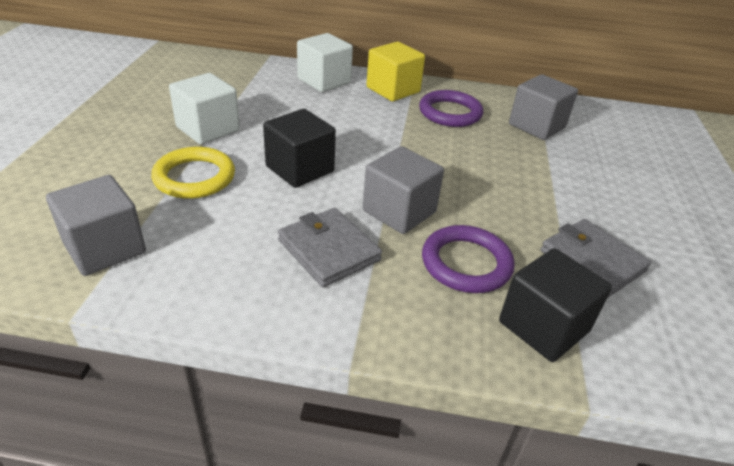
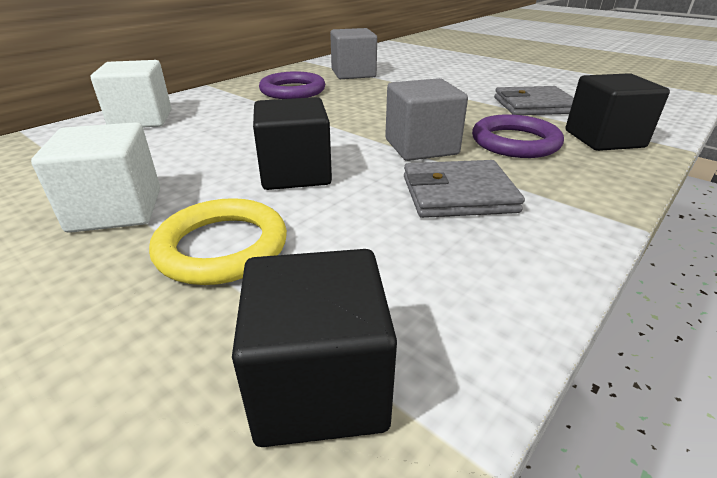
camera: 55 degrees left, 5 degrees down
(105, 248) = (319, 385): grey cube -> black cube
(393, 90) = (218, 98): yellow cube -> none

